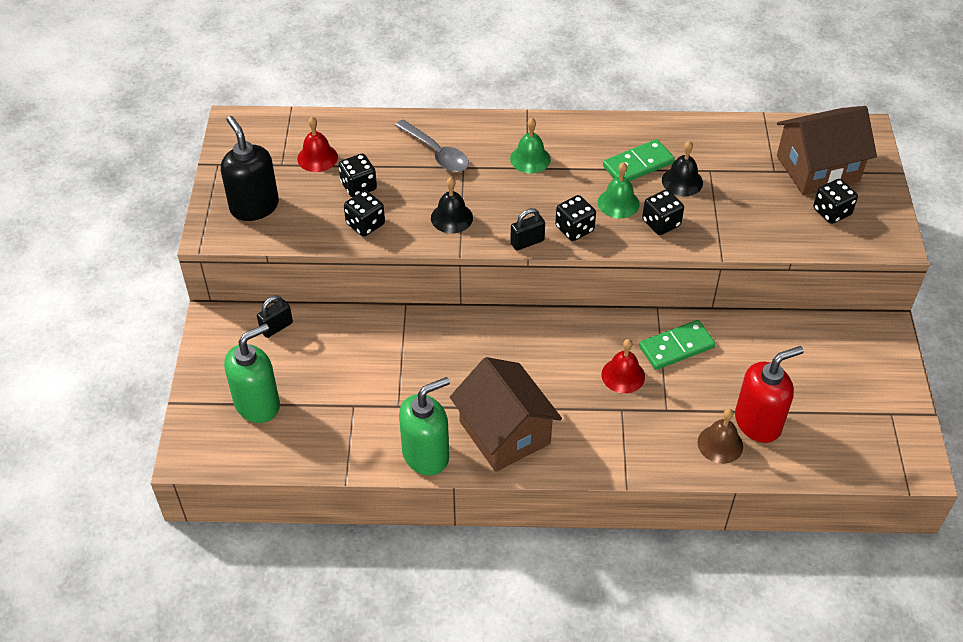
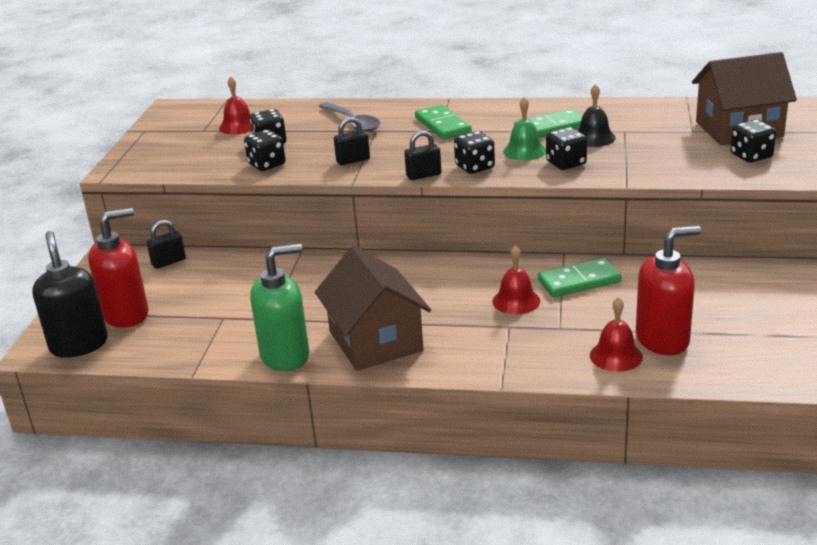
camera: 10 degrees right, 20 degrees down
(254, 206) = (166, 154): black soap dispenser -> black soap dispenser (79, 345)
(257, 404) = (126, 314): green soap dispenser -> red soap dispenser
(451, 217) = (353, 160): black bell -> black padlock
(530, 159) = (443, 125): green bell -> green domino
(720, 444) = (616, 356): brown bell -> red bell

